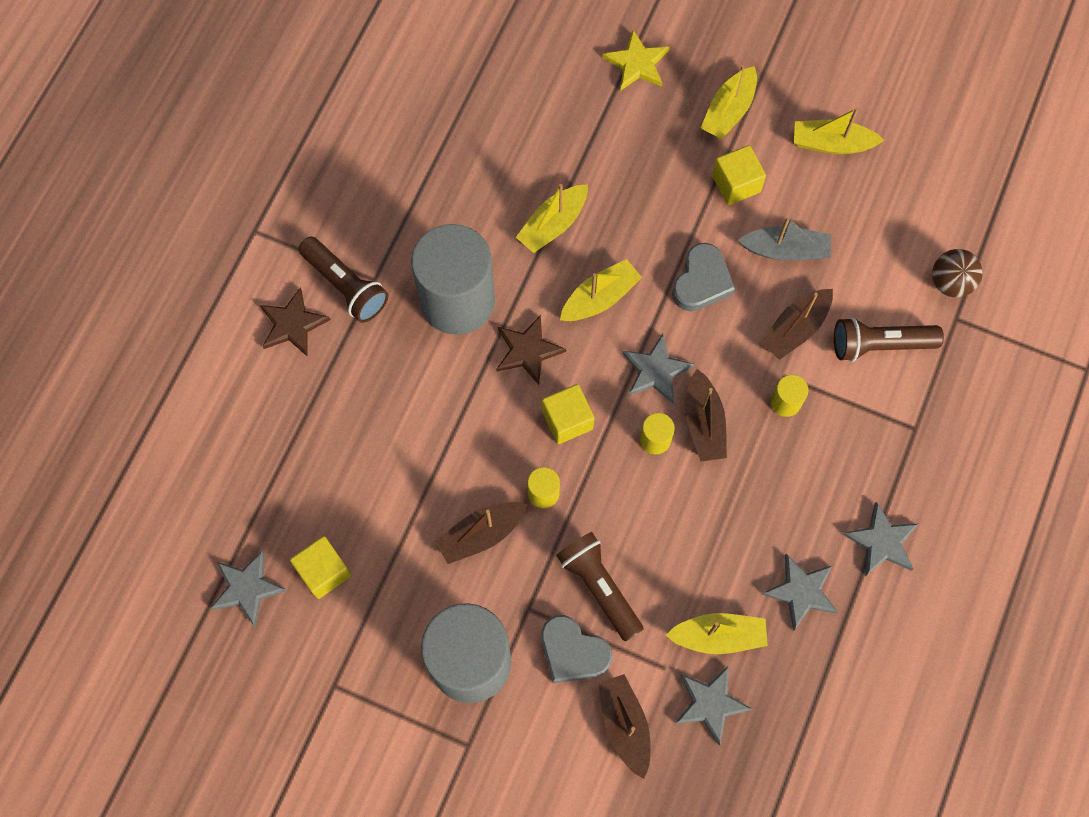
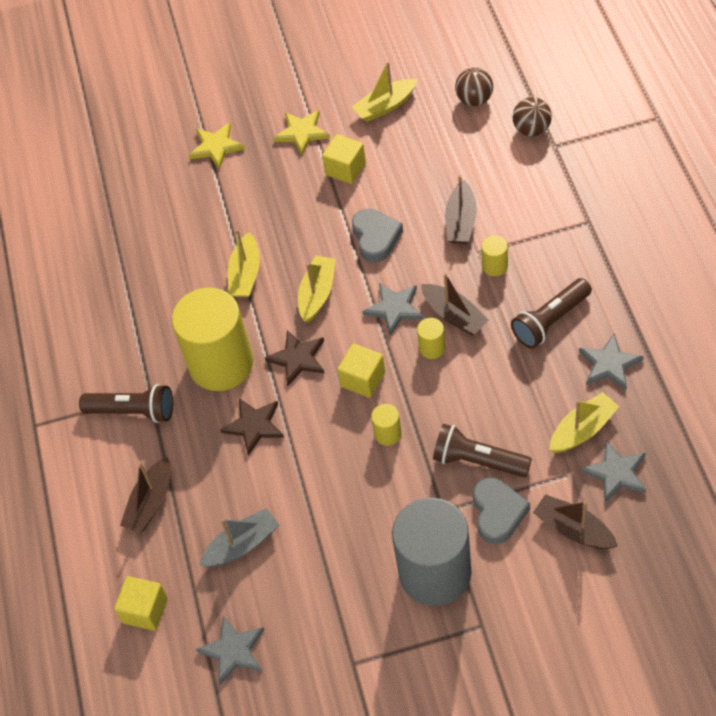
camera: 30 degrees left, 15 degrees down
(292, 324) = (115, 462): brown star -> brown star (254, 426)
(324, 571) = (279, 597): yellow cube -> yellow cube (145, 610)
(457, 300) = (221, 364): grey cylinder -> yellow cylinder
(481, 534) = (369, 490): brown boat -> brown boat (150, 503)
(573, 652) = (498, 513): grey heart -> grey heart turned 90 degrees counterclockwise
(729, 111) = (302, 133): yellow boat -> yellow star
(785, 250) = (412, 183): grey boat -> grey boat (242, 545)
(879, 345) = (522, 193): brown flashlight -> brown flashlight (550, 321)
(882, 542) = (631, 299): grey star -> none
(924, 204) = (474, 100): none -> brown ball

